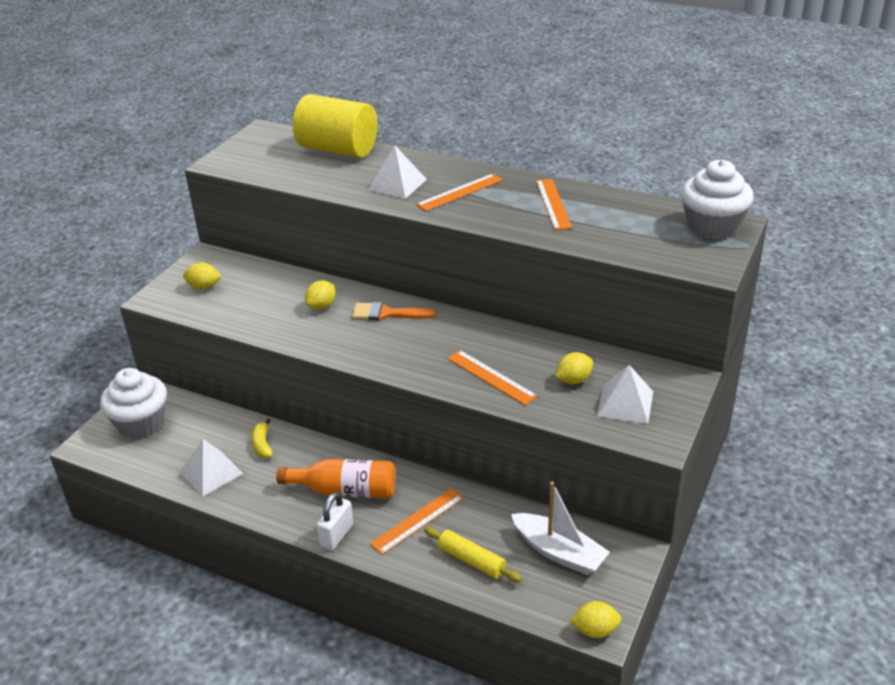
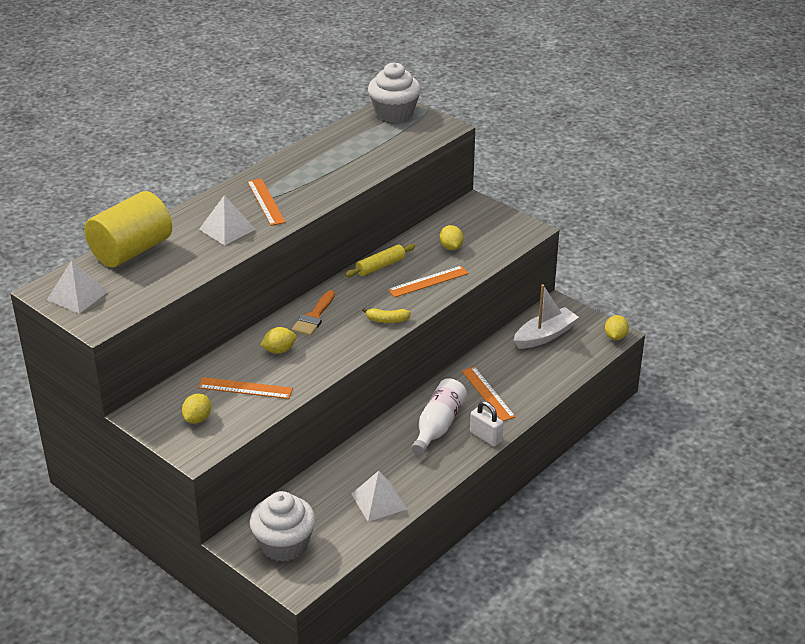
camera: 75 degrees left, 0 degrees up
(262, 445) = (358, 466): yellow banana -> yellow banana (387, 320)
(321, 306) = (279, 350): yellow lemon -> yellow lemon turned 75 degrees counterclockwise
(345, 490) = (438, 426): orange bottle -> white bottle
(472, 560) = (537, 375): yellow rolling pin -> yellow rolling pin (380, 266)
(553, 204) = (316, 165): orange ruler -> orange ruler (245, 388)
(625, 403) = (487, 233): white pyramid -> white pyramid (77, 295)

